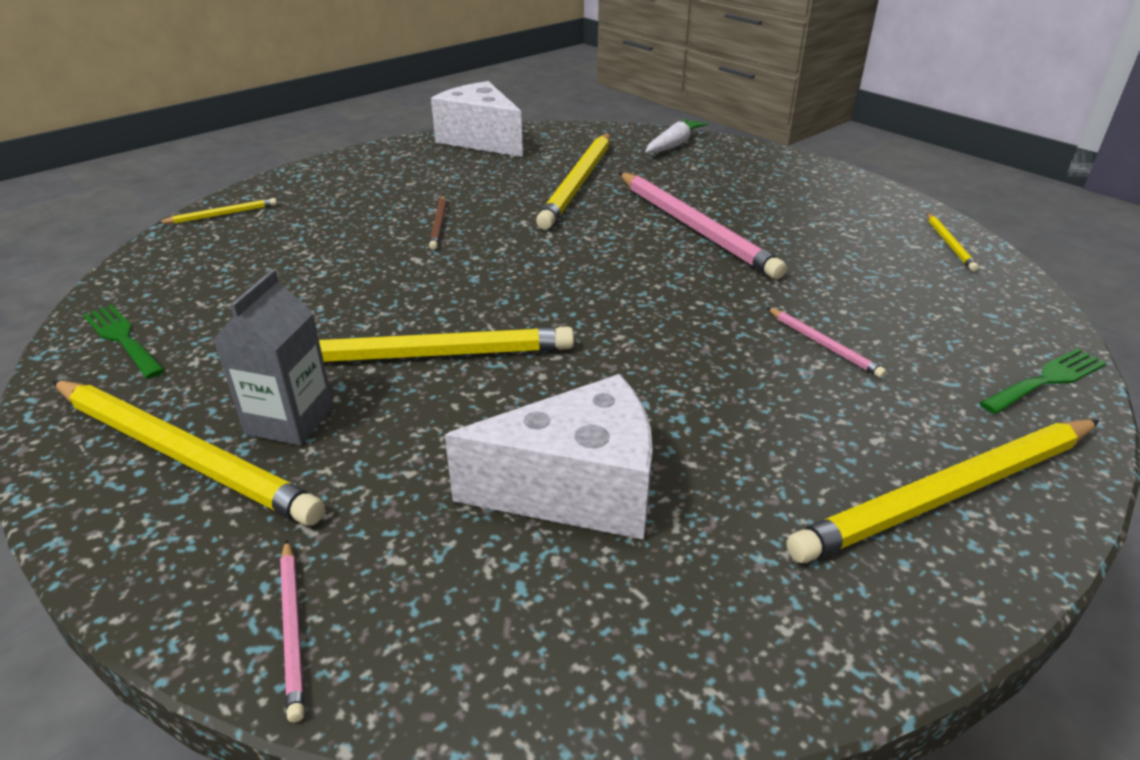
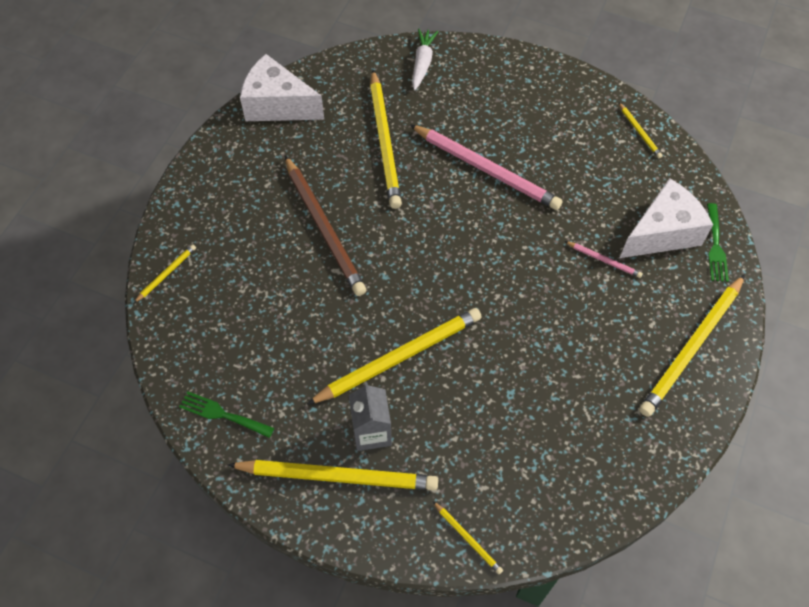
camera: 25 degrees left, 25 degrees up
(293, 629) = (468, 538): pink pencil -> yellow pencil
(439, 224) = (324, 228): brown pencil -> brown pencil, size x2.24
(577, 489) = (536, 415): white cheese -> white cheese (662, 233)
(1046, 380) = (715, 246): green fork -> green fork turned 150 degrees clockwise

